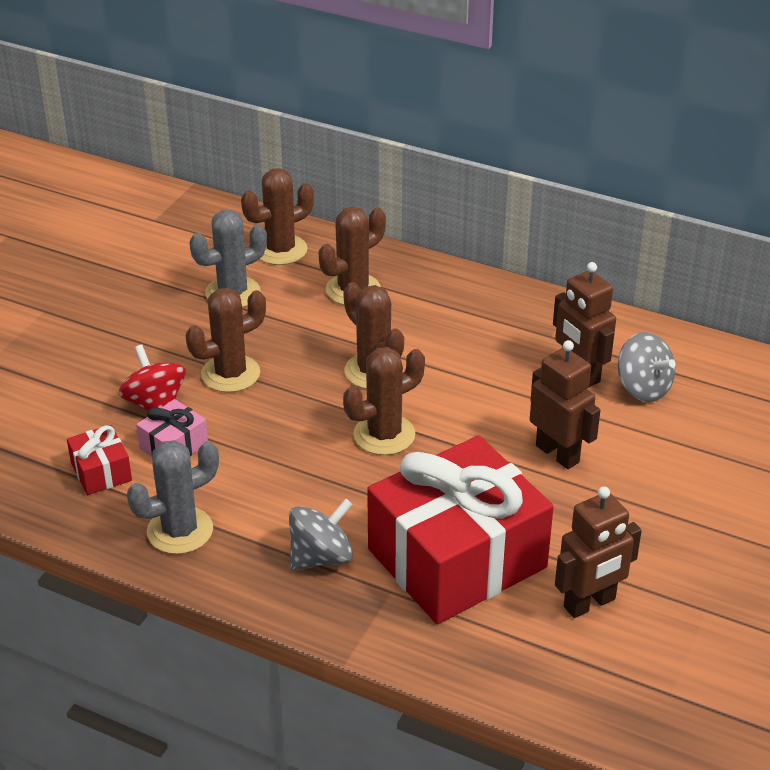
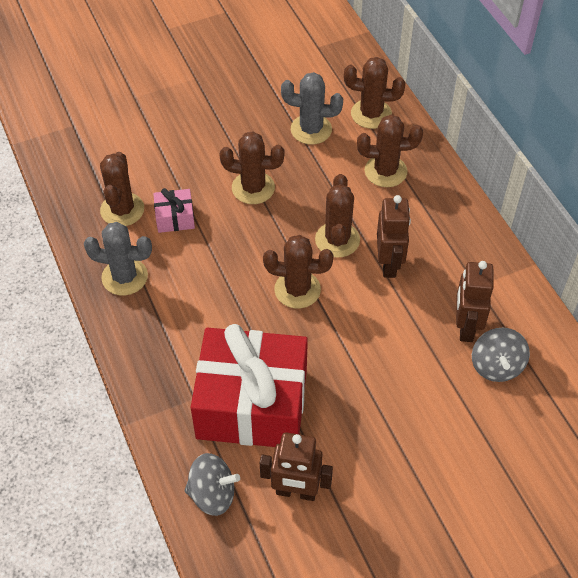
camera: 40 degrees right, 15 degrees up
(101, 472) = (122, 210): red gift -> brown cactus
(155, 404) = (192, 182): red spinning top -> none
(321, 557) = (179, 348): grey spinning top -> grey spinning top (212, 494)
(557, 454) = (388, 375): brown robot -> brown robot (389, 264)

